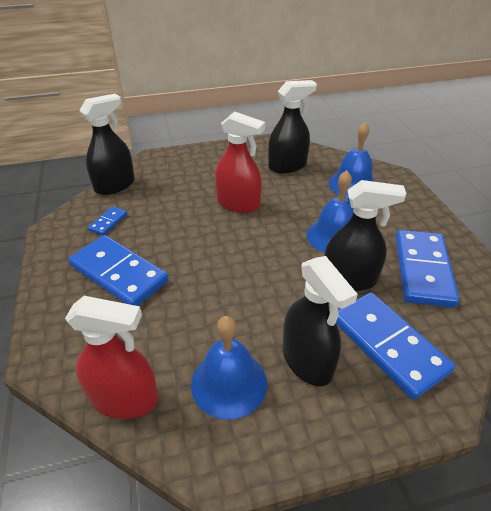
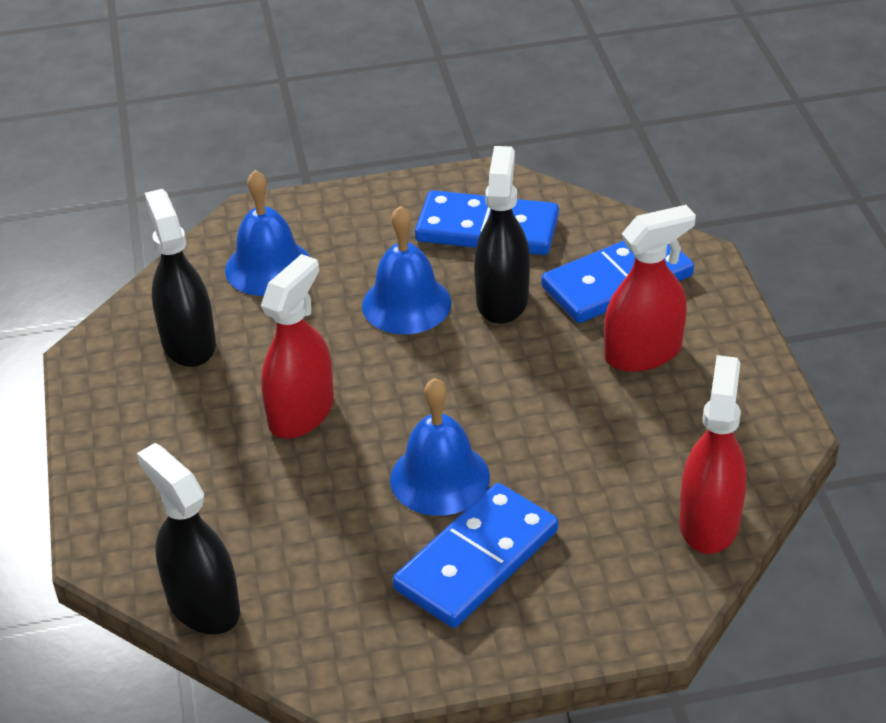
camera: 85 degrees left, 0 degrees up
(108, 222) = (333, 596): blue domino -> none
(229, 383) = (679, 424): blue bell -> blue bell (440, 478)
(307, 361) = (643, 353): black spray bottle -> red spray bottle

